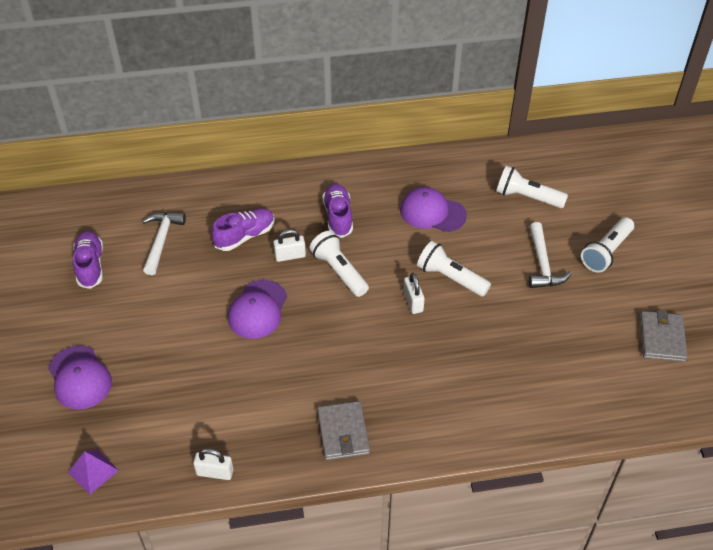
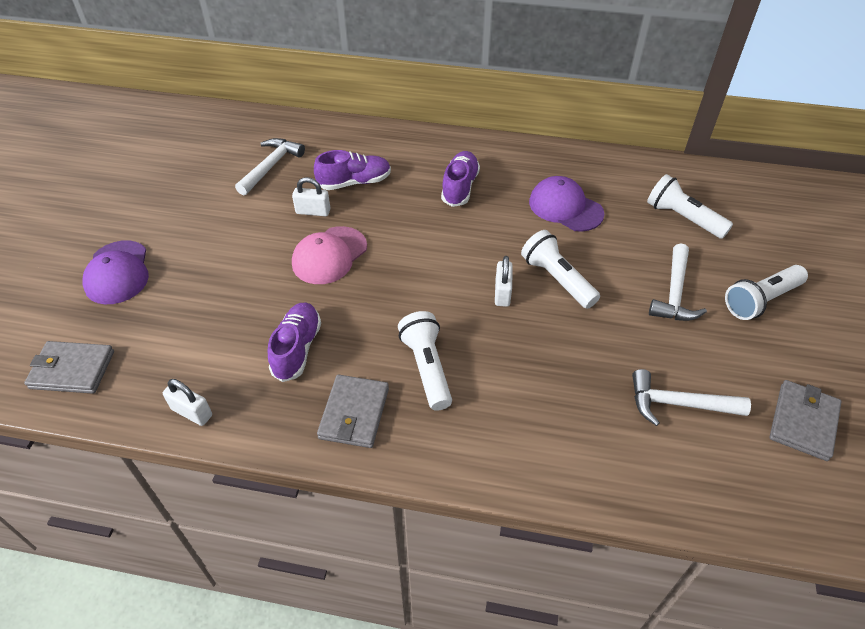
camera: 20 degrees right, 0 degrees up
(90, 266) = (191, 172): purple shoe -> purple shoe (297, 348)
(93, 471) = (72, 370): purple pyramid -> grey wallet
(257, 309) = (329, 255): purple cap -> pink cap
(290, 256) = (390, 212): white padlock -> white padlock (313, 211)
(339, 271) = (434, 240): white flashlight -> white flashlight (426, 368)
(574, 351) = (678, 404): none -> white hammer

